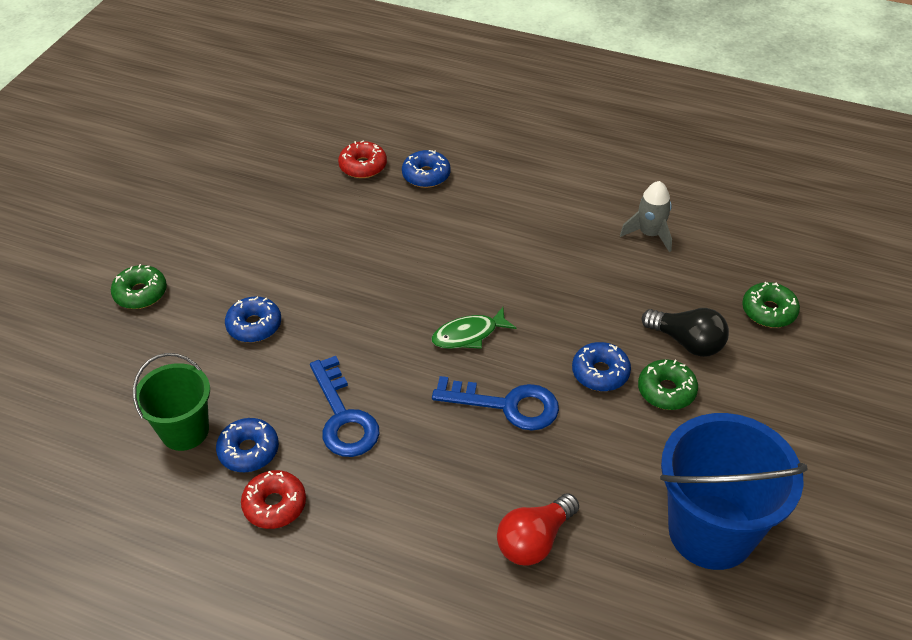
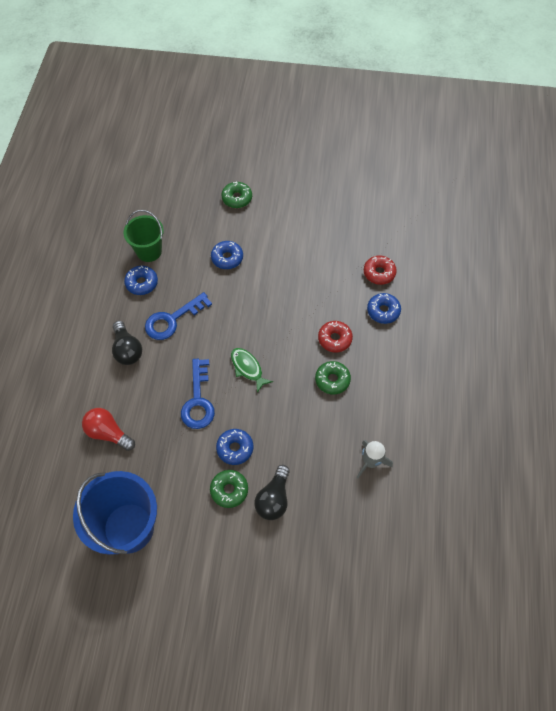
camera: 75 degrees right, 15 degrees up
(275, 505) = (111, 305): red donut -> red donut (334, 339)
(379, 491) = (127, 350): none -> black light bulb
(769, 311) = (317, 551): green donut -> green donut (332, 380)

